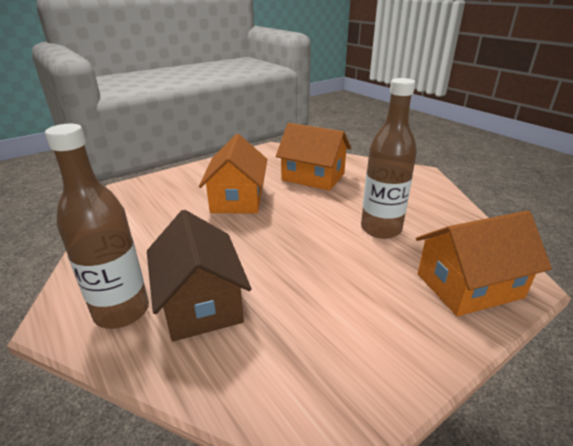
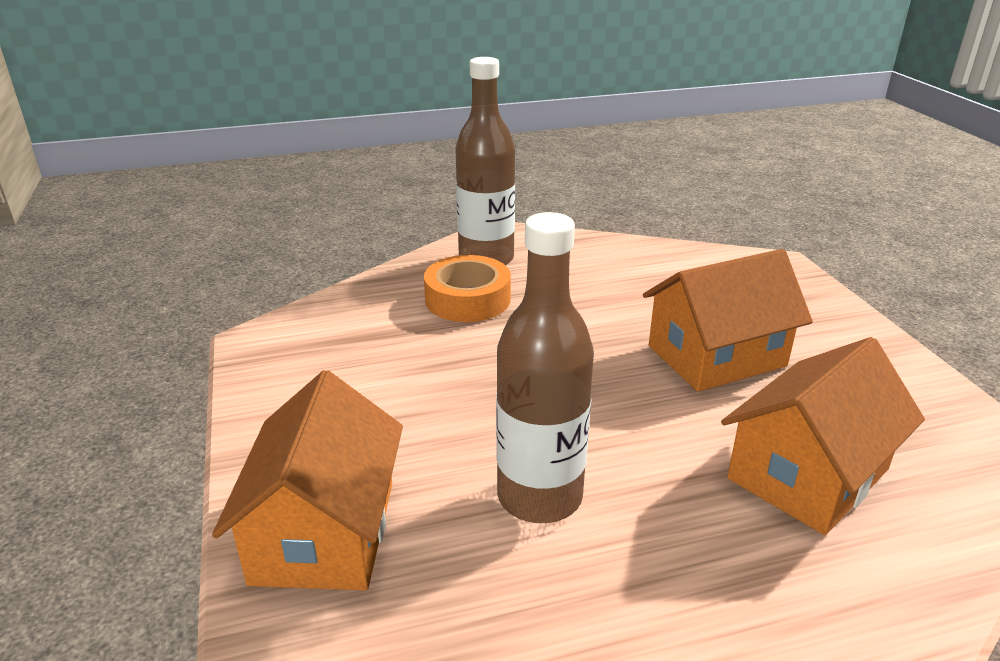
camera: 110 degrees right, 0 degrees up
(201, 302) = (467, 299): brown house -> orange tape
(237, 199) = (716, 356): orange house -> orange house turned 45 degrees counterclockwise

